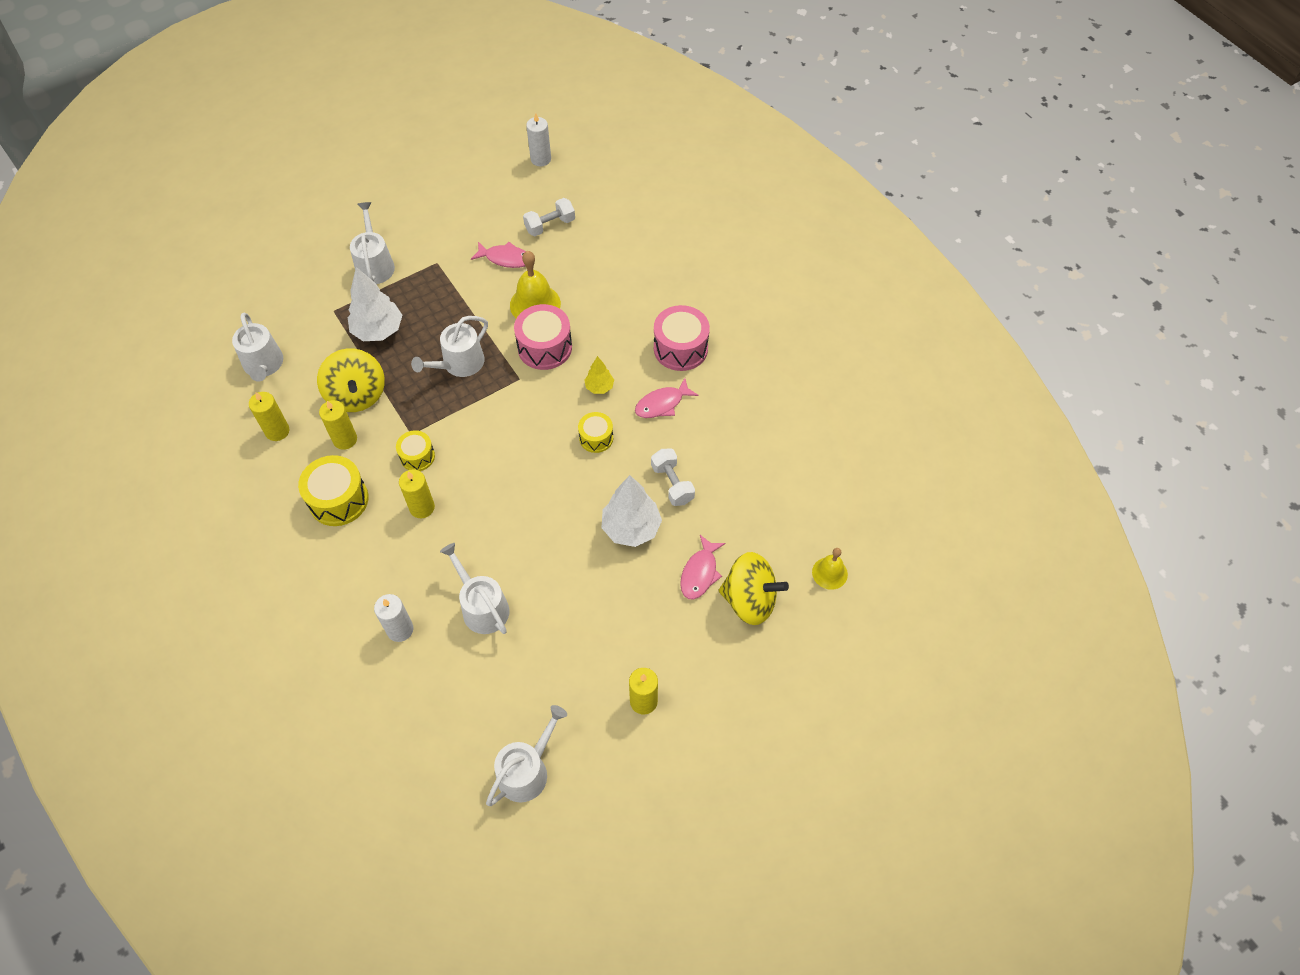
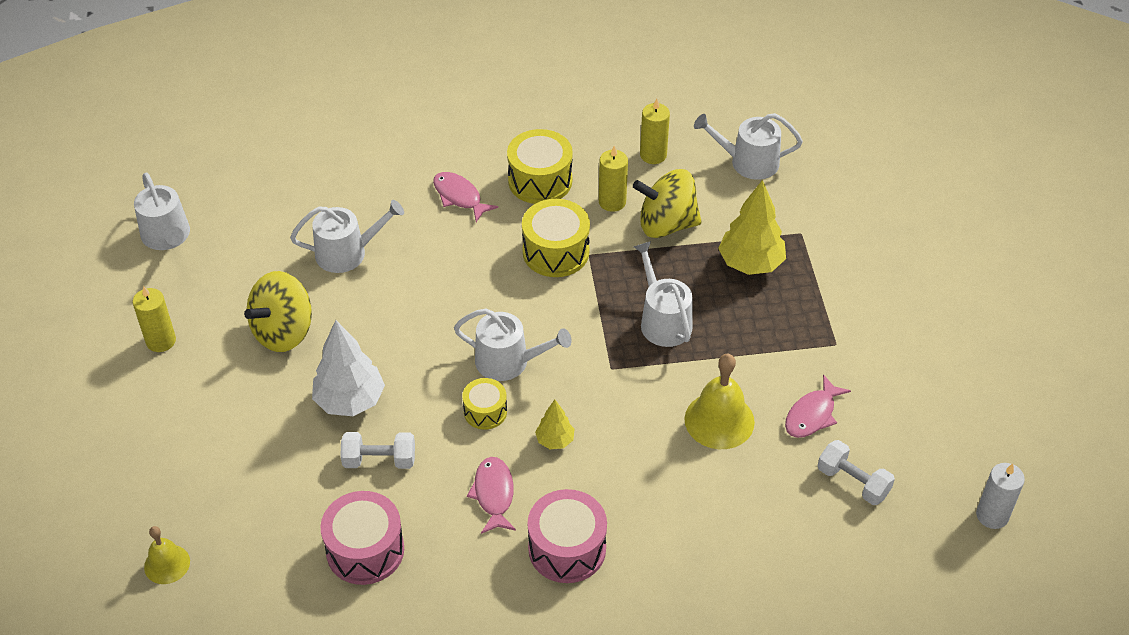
camera: 115 degrees right, 10 degrees down
(375, 265) = (858, 285): white watering can -> white watering can (508, 361)
(378, 331) = (750, 263): white tree -> yellow tree
(400, 629) = (367, 189): white candle -> none
(417, 456) = (556, 252): yellow drum -> yellow drum, size x1.67
(422, 507) = (490, 239): yellow candle -> none
(544, 347) = (645, 407): pink drum -> pink drum (365, 550)
(550, 225) = (853, 482): white dumbbell -> white dumbbell turned 45 degrees counterclockwise
(700, 573) = (256, 441): pink fish -> pink fish (459, 197)
(749, 600) = (193, 472): yellow spinning top -> yellow spinning top (283, 332)

